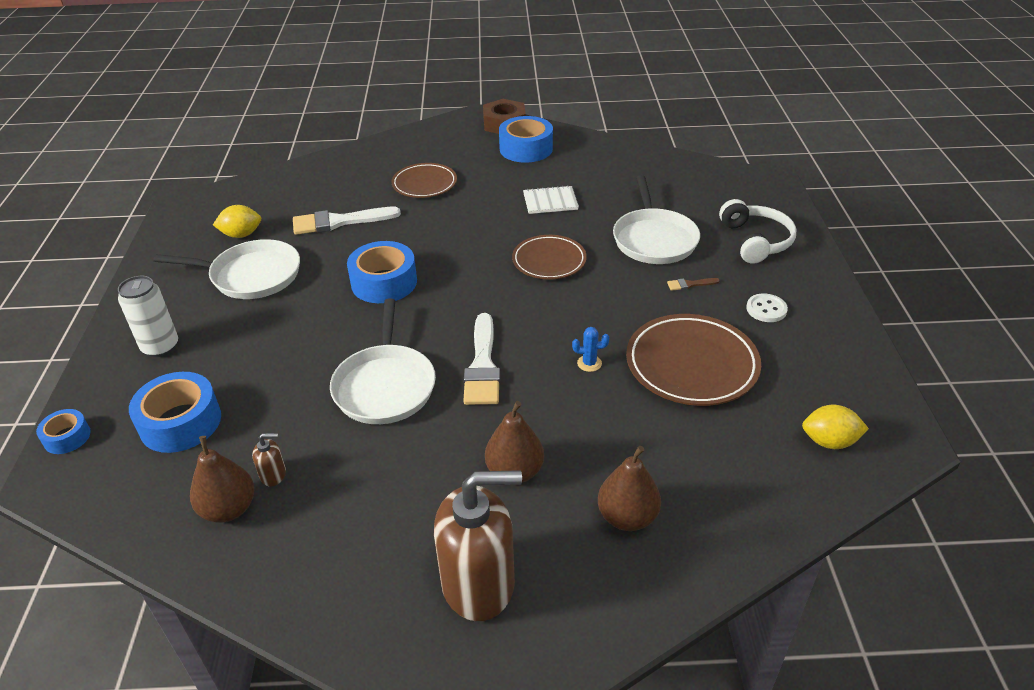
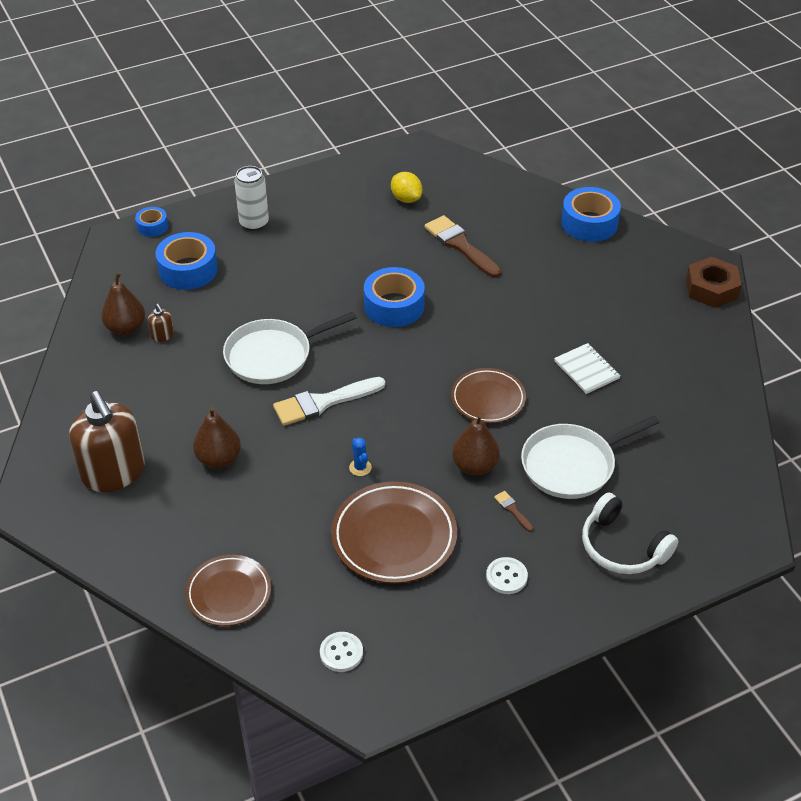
camera: 65 degrees right, 5 degrees up
(251, 275) = (358, 229): white pan -> none
(339, 222) = (460, 245): white brush -> brown brush
(424, 184) = (555, 274): brown plate -> brown plate (229, 593)
(526, 149) = (673, 321): blue tape -> blue tape (589, 223)
(627, 517) = (202, 536): brown pear -> brown pear (475, 466)
(755, 241) = (622, 547): white headphones -> white headphones turned 75 degrees clockwise
(829, 441) = (341, 653): yellow lemon -> white button

